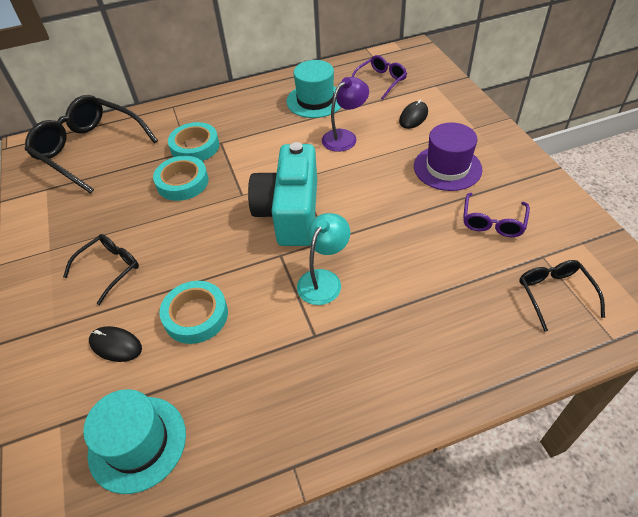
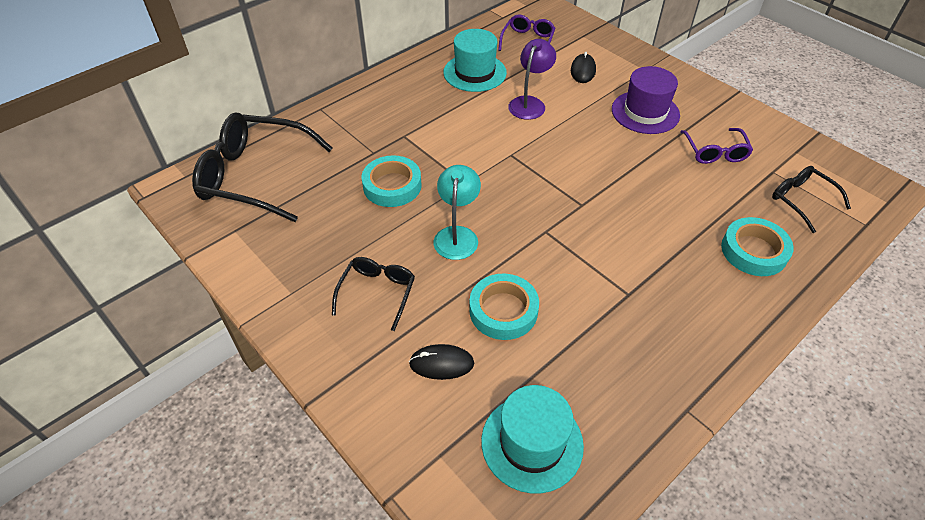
camera: 25 degrees left, 0 degrees up
(195, 147) = (379, 146): turquoise tape -> turquoise tape (754, 251)
(290, 212) = (526, 188): turquoise camera -> none
(324, 279) = (602, 242): turquoise lamp -> turquoise lamp (457, 235)

